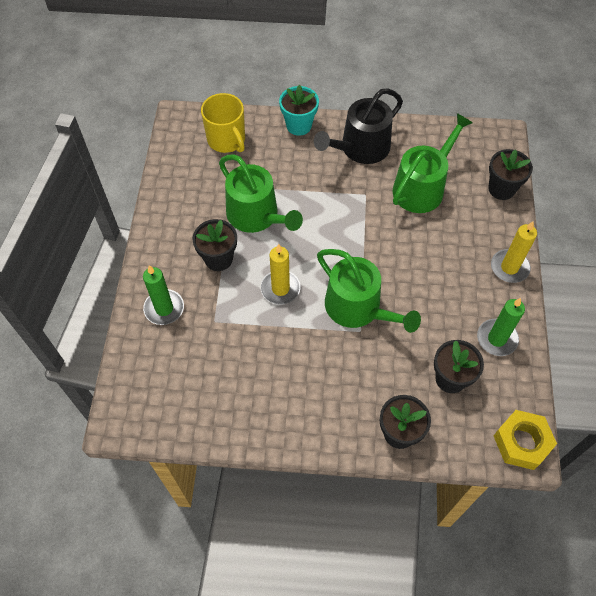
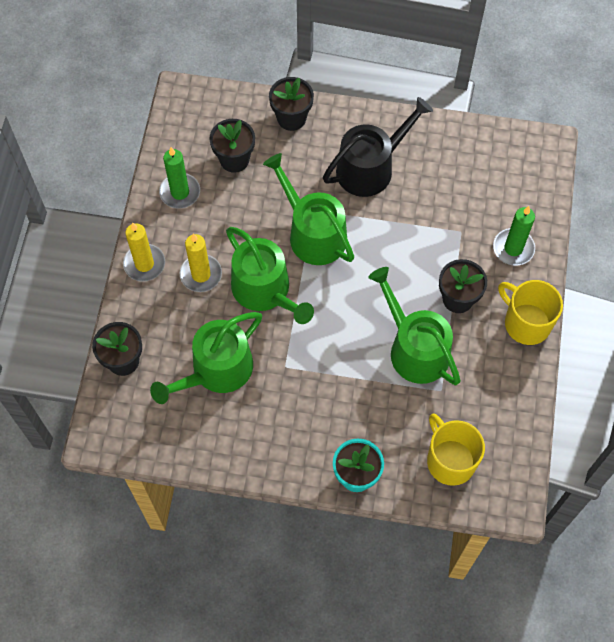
camera: 175 degrees left, 5 degrees up
(158, 243) = (526, 323): none -> yellow mug
(280, 288) = (391, 260): yellow candle -> yellow candle (201, 274)
(360, 148) = (281, 433): black watering can -> black watering can (370, 167)
(393, 253) = (265, 290): none -> green watering can
(521, 442) = (184, 103): yellow nut -> none

